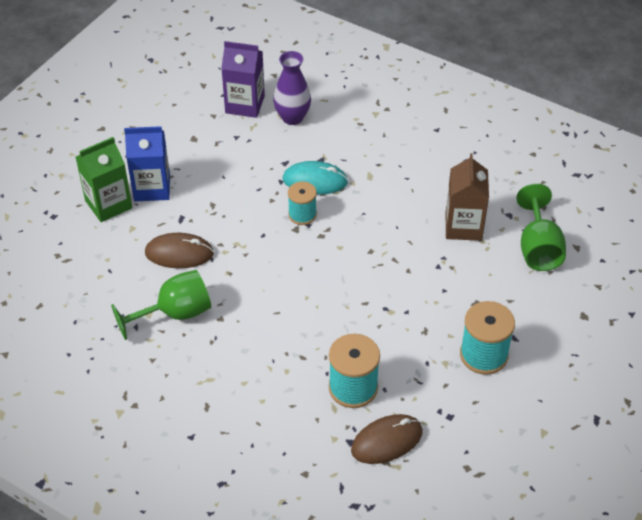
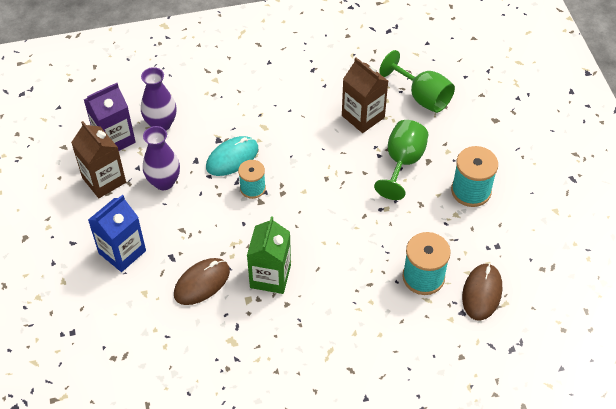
camera: 45 degrees left, 5 degrees up
(108, 204) = (104, 289): green carton -> green carton (270, 276)
(175, 314) = (252, 326): green goblet -> green goblet (402, 162)
(201, 128) = (104, 180): none -> brown carton
(242, 161) = (164, 182): none -> purple vase

